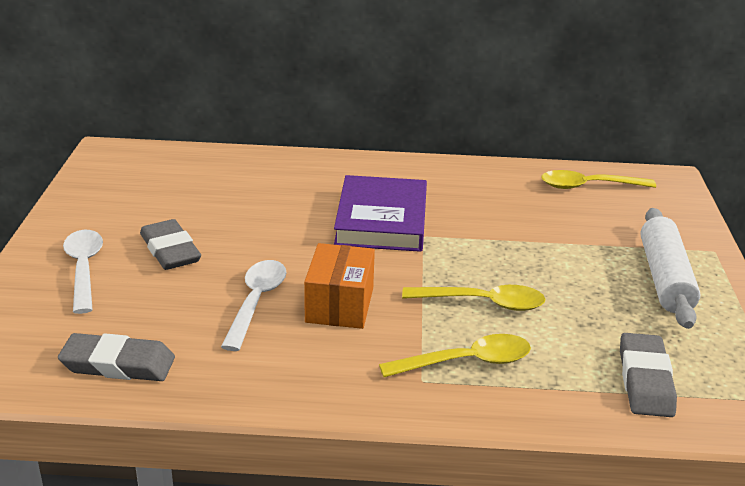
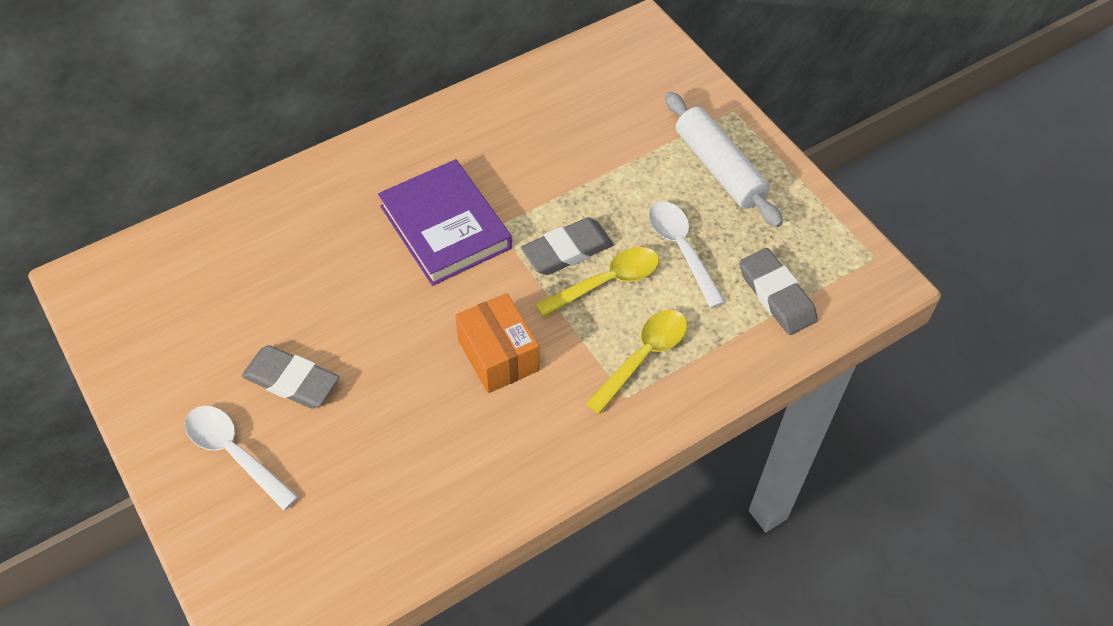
camera: 35 degrees left, 25 degrees up
(118, 364) = (379, 537): grey eraser -> grey eraser (567, 250)
(256, 302) = (427, 395): white spoon -> white spoon (681, 249)
(588, 186) = (584, 77): yellow spoon -> none

